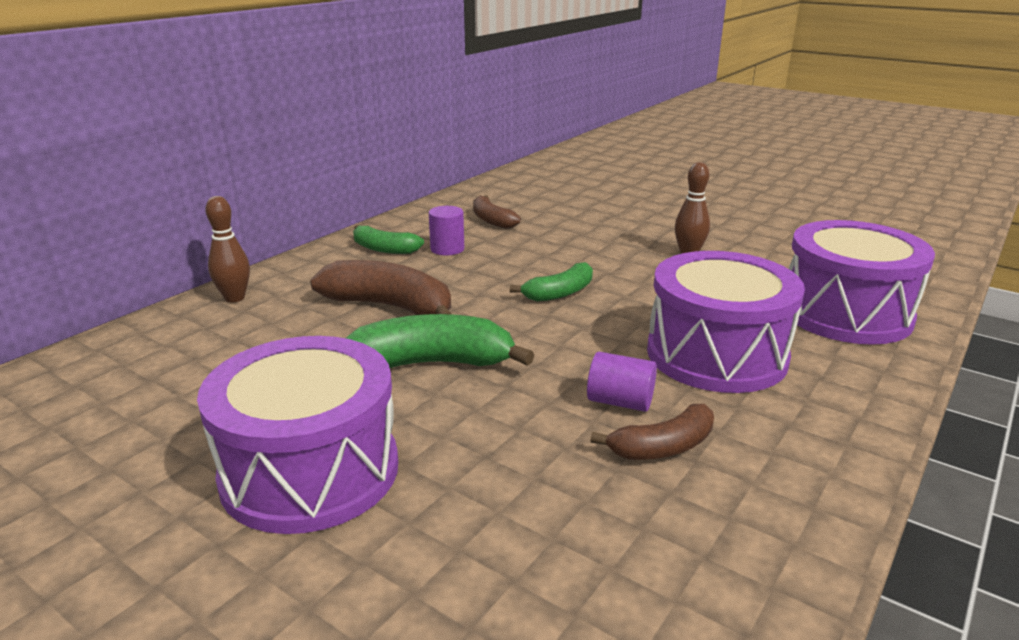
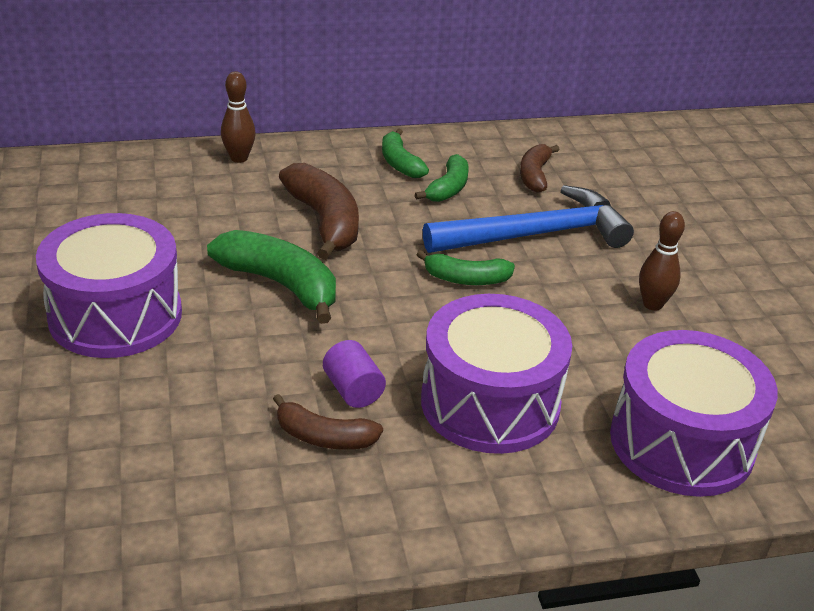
camera: 40 degrees right, 10 degrees up
(447, 249) = (448, 188): purple cylinder -> green banana
(553, 250) = (535, 234): none -> blue hammer

